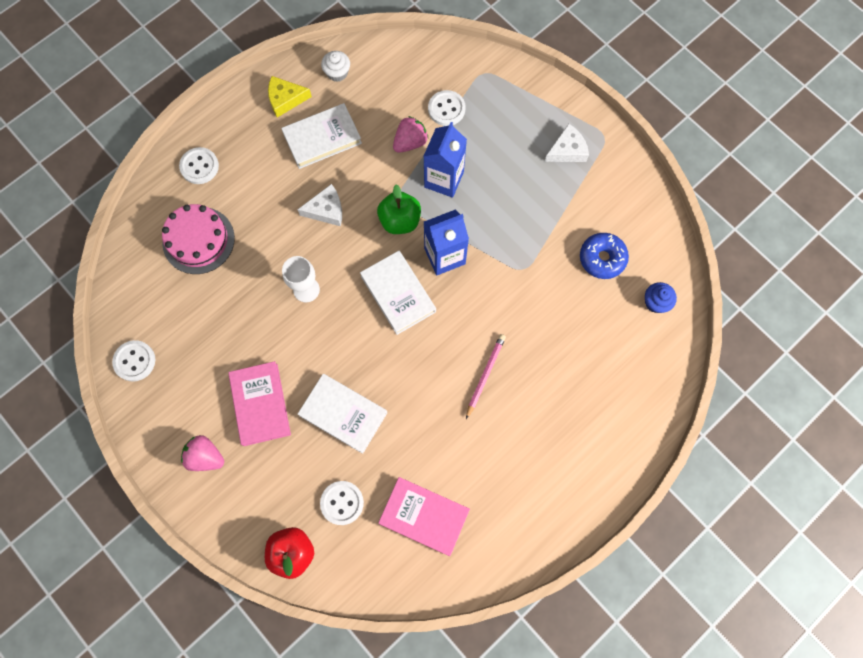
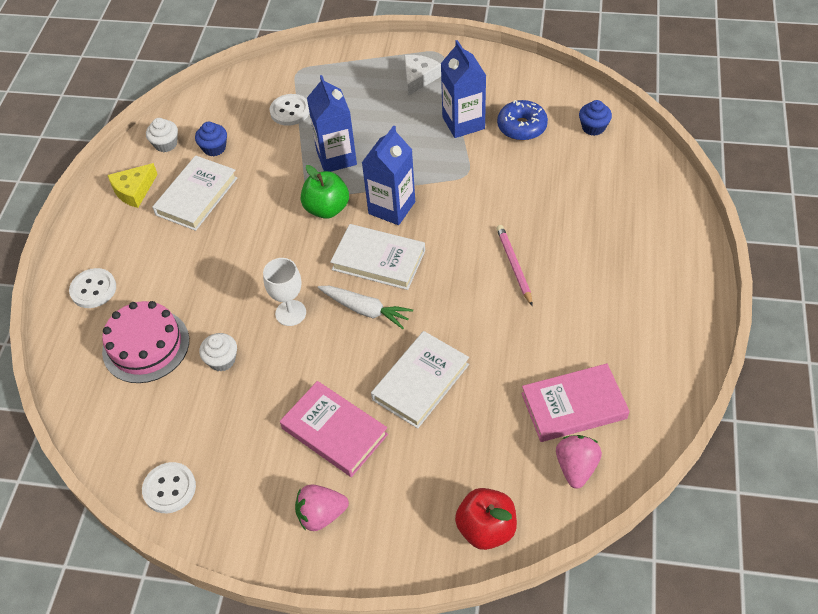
camera: 35 degrees left, 20 degrees down
(235, 291) = (222, 360): none -> white cupcake
(326, 210) = (251, 243): white cheese -> none
(342, 503) = (490, 452): white button -> none
(343, 414) = (420, 382): white book -> white book turned 45 degrees counterclockwise
(355, 327) = (365, 310): none -> white carrot
(367, 103) = (214, 148): none -> blue cupcake
(410, 142) = (281, 151): pink strawberry -> pink strawberry (576, 467)
(562, 220) = (463, 123): none -> blue carton

